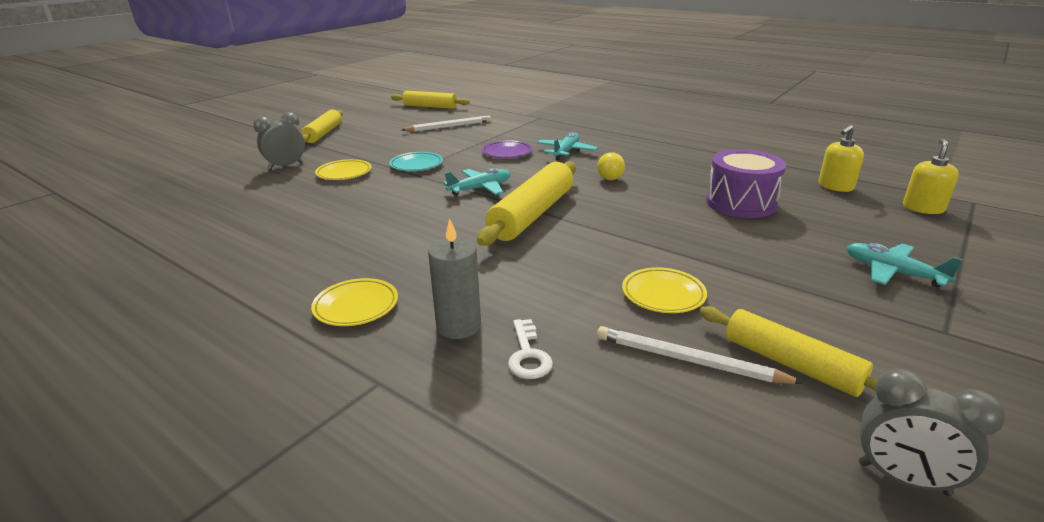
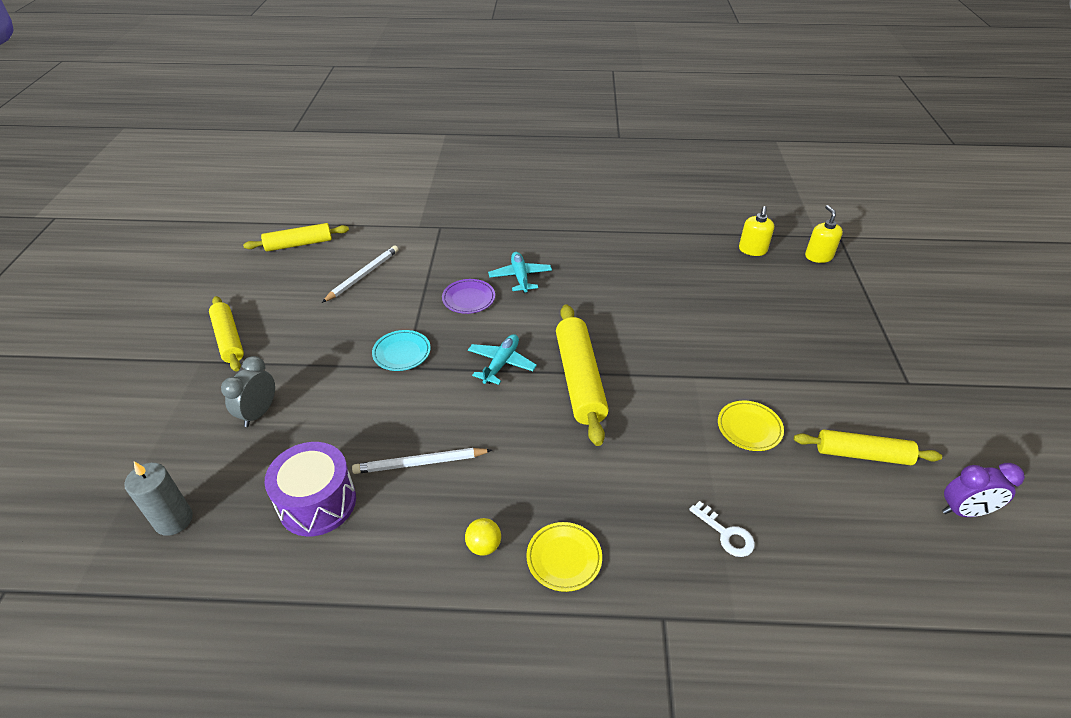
camera: 35 degrees left, 15 degrees up
(344, 173) = (341, 397): yellow plate -> none
(458, 326) = (657, 534): grey candle -> grey candle (174, 520)
(610, 179) = (593, 304): yellow ball -> yellow ball (484, 546)
(688, 360) = (813, 483): white pencil -> white pencil (420, 463)
(741, 203) = (711, 297): purple drum -> purple drum (317, 502)
(892, 272) = (849, 338): turquoise plane -> none
(903, 479) = (964, 511): grey clock -> purple clock

